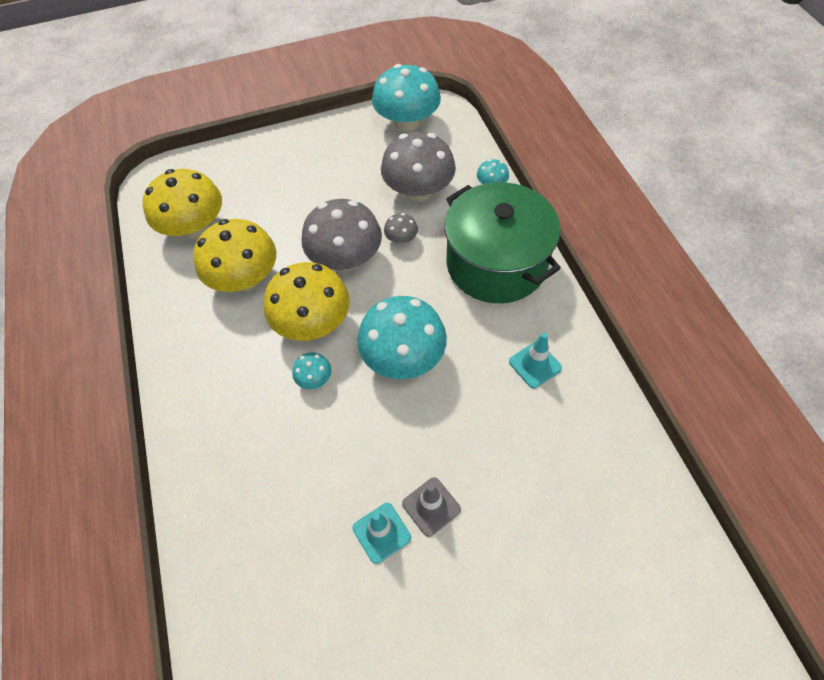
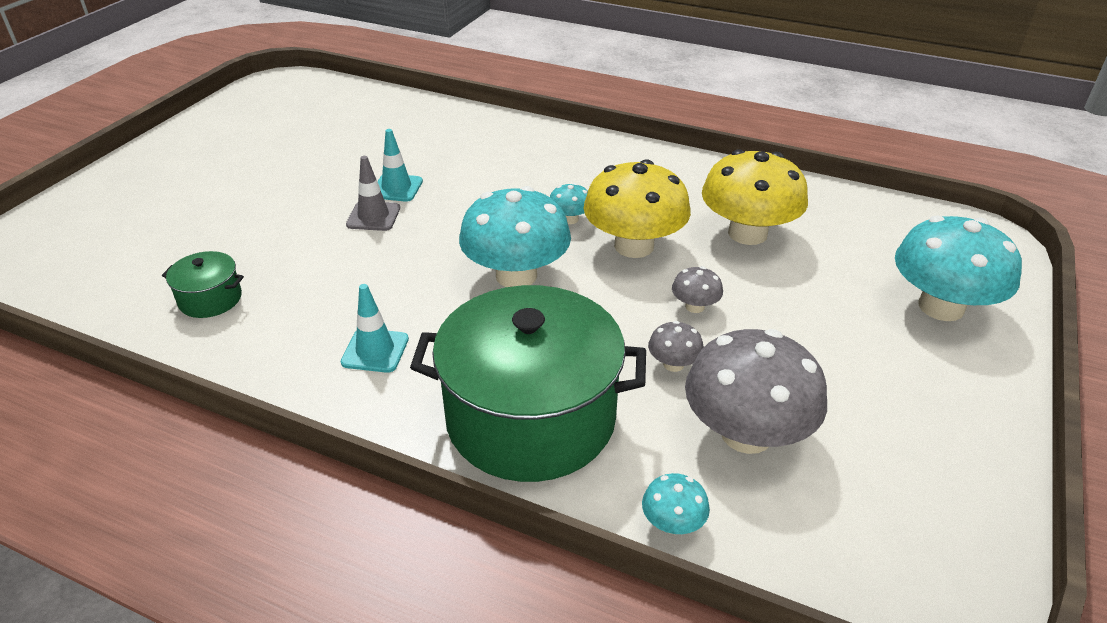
camera: 130 degrees right, 20 degrees down
(195, 227) = (868, 233): yellow mushroom -> none
(346, 258) = (695, 306): grey mushroom -> grey mushroom, size x0.44
(407, 122) = (937, 528): turquoise mushroom -> turquoise mushroom (941, 307)
(609, 504) = (210, 299): none -> green pot

